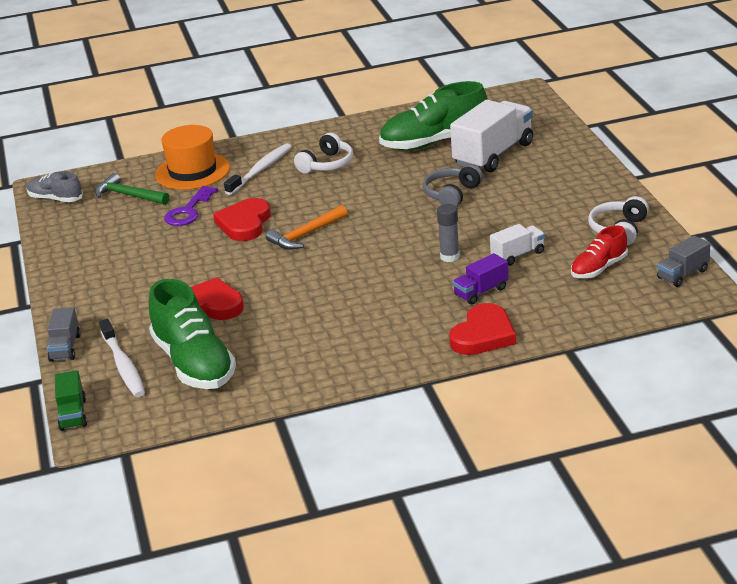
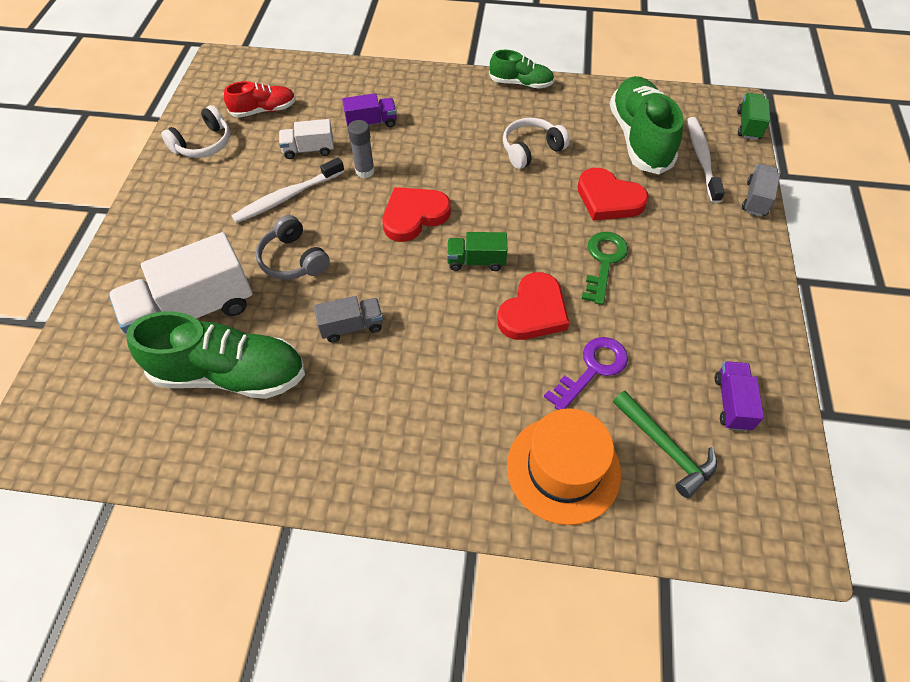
camera: 160 degrees left, 25 degrees up
(55, 199) = (775, 494): grey shoe -> none
(85, 225) = (732, 403): none -> purple truck
(199, 264) = (604, 262): none -> green key
(260, 170) = (471, 422): white toothbrush -> white toothbrush (287, 197)
(306, 235) = (476, 261): orange hammer -> green truck
(327, 164) = (384, 391): white headphones -> white headphones (531, 150)
(351, 377) = (521, 83): none -> green shoe
(452, 194) = (293, 259): grey headphones -> grey headphones turned 90 degrees clockwise
(483, 335) = (403, 83): red heart -> red heart (414, 216)
(683, 274) = (214, 81): grey truck -> grey truck (351, 326)

